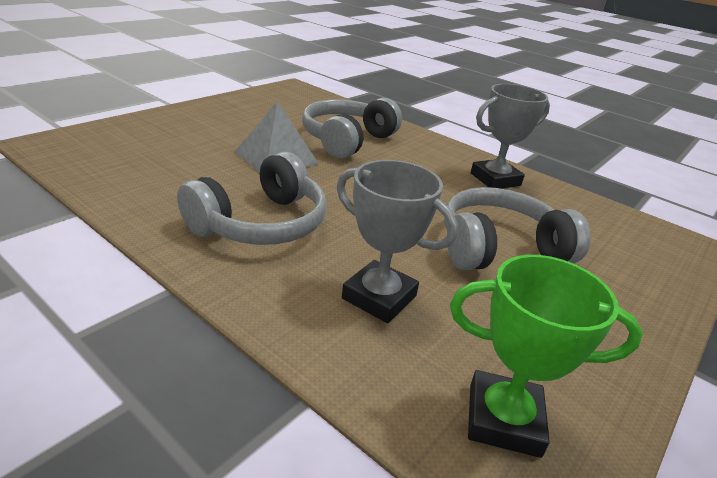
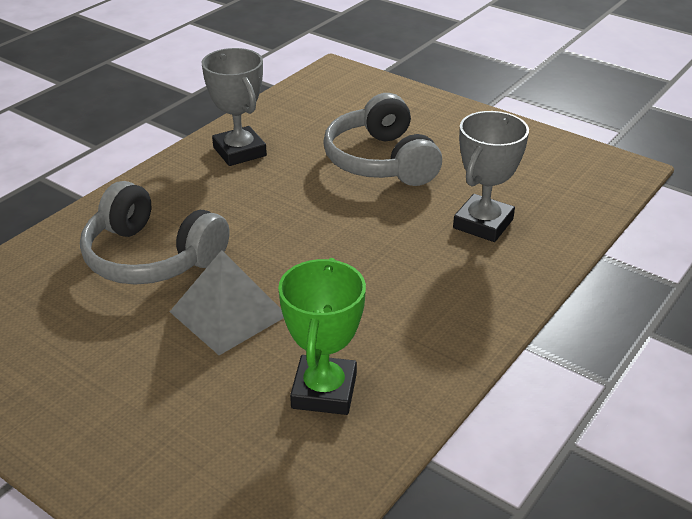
camera: 90 degrees left, 5 degrees up
(261, 224) = (399, 302): grey headphones -> none
(503, 419) = (575, 177): green trophy -> green trophy (324, 391)

